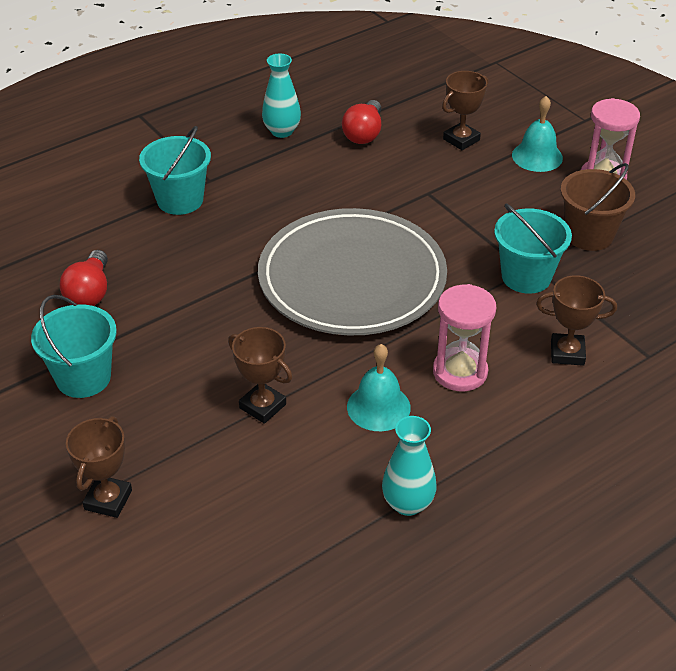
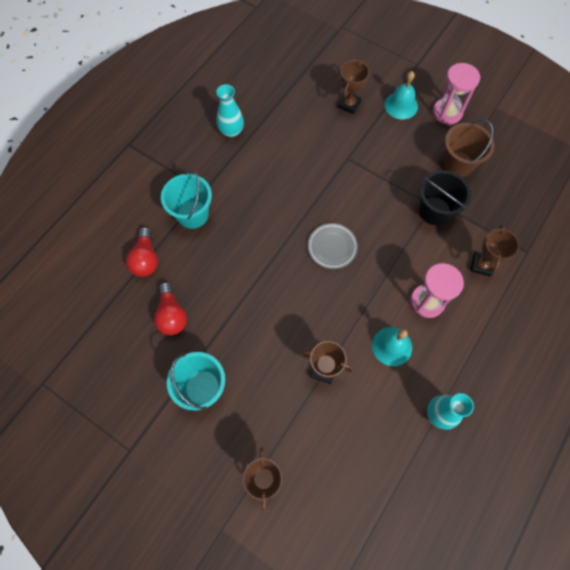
camera: 20 degrees left, 25 degrees up
(352, 278) = (332, 247): grey plate -> grey plate, size x0.40
(364, 134) = (285, 117): red light bulb -> red light bulb (146, 259)
(526, 276) = (434, 211): turquoise bucket -> black bucket
(567, 353) = (481, 265): brown trophy -> brown trophy turned 60 degrees counterclockwise

